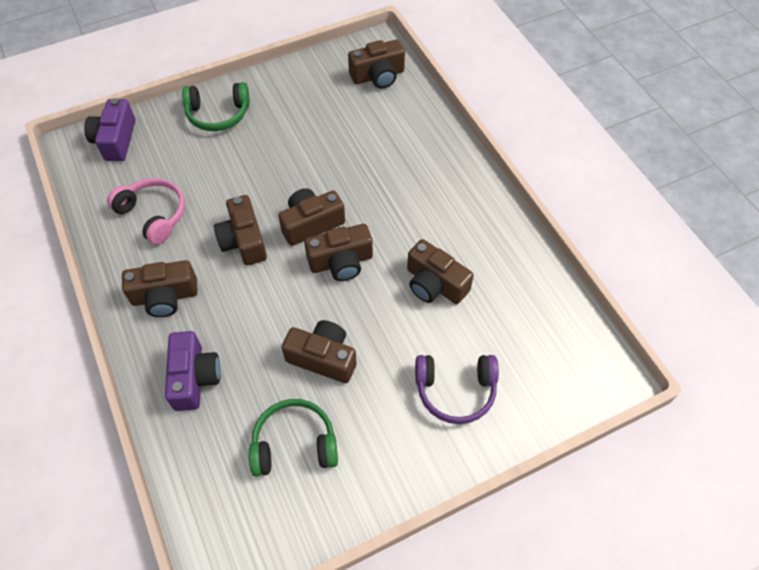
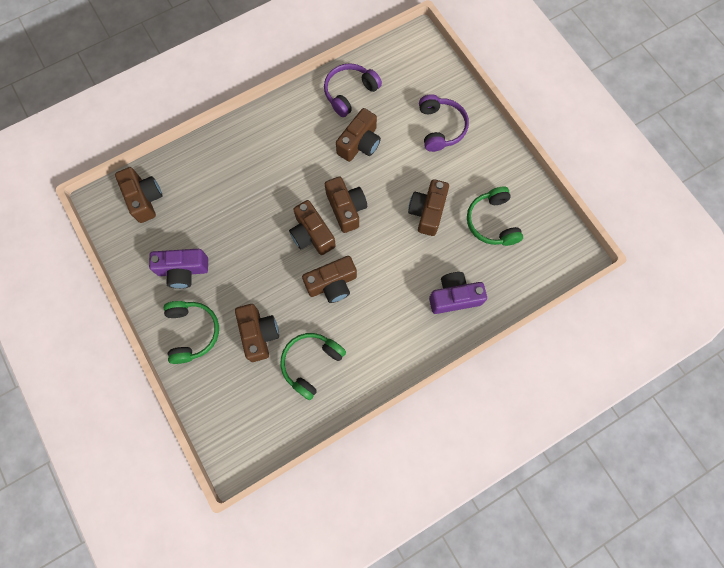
camera: 95 degrees left, 15 degrees up
(115, 140) = (226, 421): purple camera -> purple camera (183, 270)
(153, 215) = (311, 363): pink headphones -> green headphones
(165, 296) = (390, 334): brown camera -> brown camera (259, 334)
(514, 278) = (350, 93): none -> purple headphones

